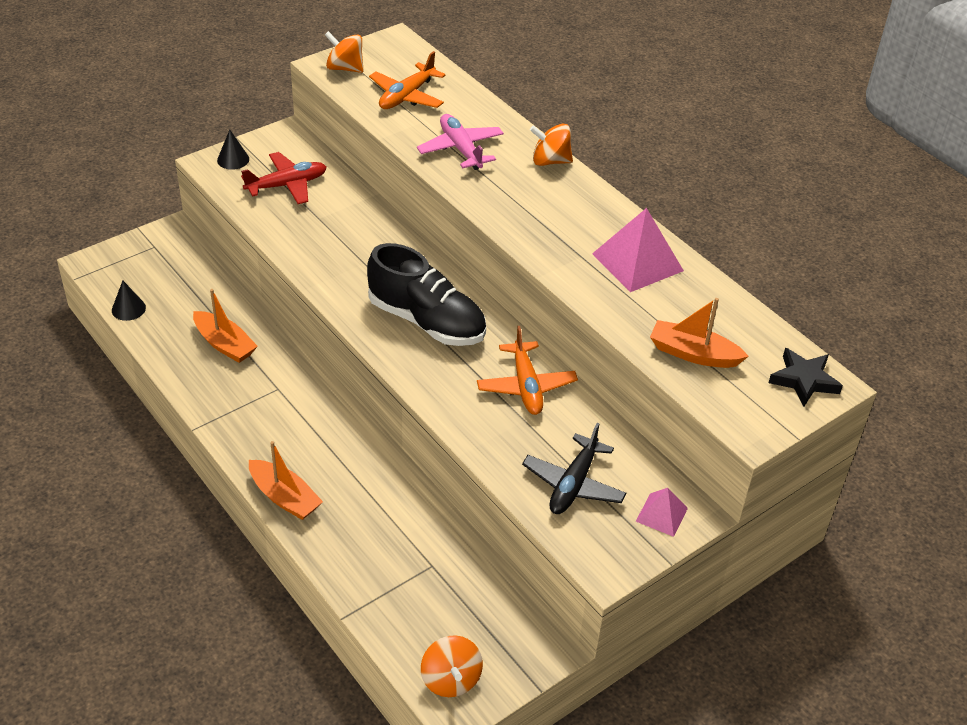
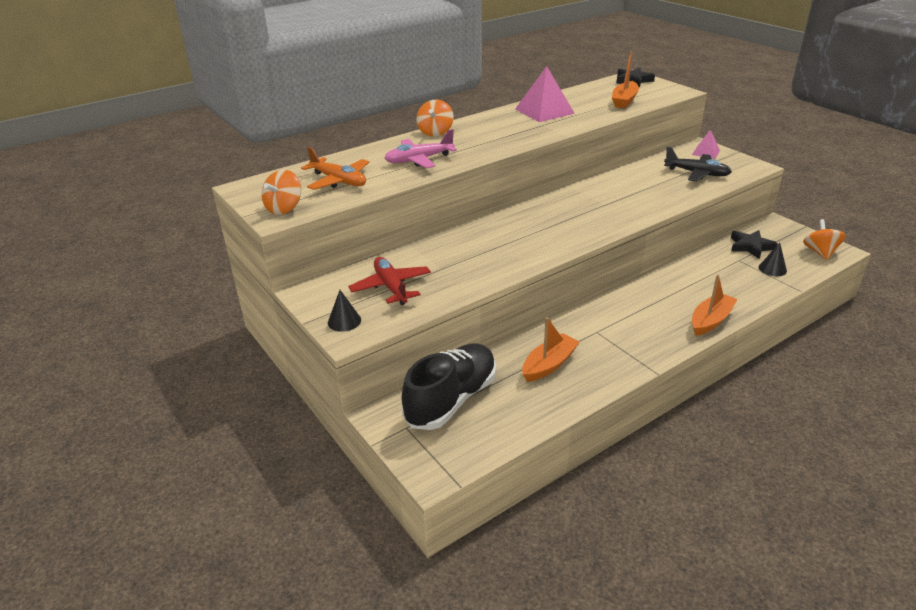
camera: 85 degrees left, 10 degrees down
(128, 309) = (507, 434): black cone -> black cone (772, 269)
(427, 321) = (564, 219): black shoe -> black shoe (451, 400)
(451, 679) = (820, 252): orange spinning top -> orange spinning top turned 75 degrees counterclockwise
(471, 591) = (750, 247): none -> black star
(526, 386) = (619, 186): orange plane -> none

